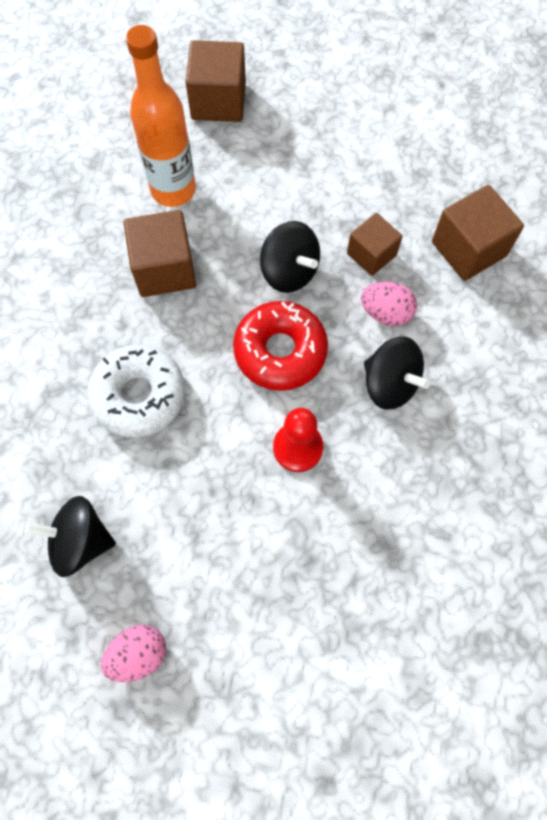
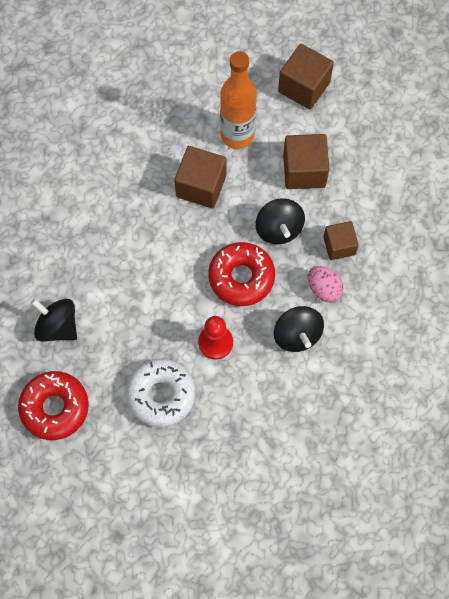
camera: 30 degrees right, 0 degrees up
(138, 654) = (55, 408): pink egg -> red donut
(139, 395) = (139, 259): white donut -> white donut (161, 395)
(468, 249) = (406, 276): brown cube -> brown cube (304, 171)

